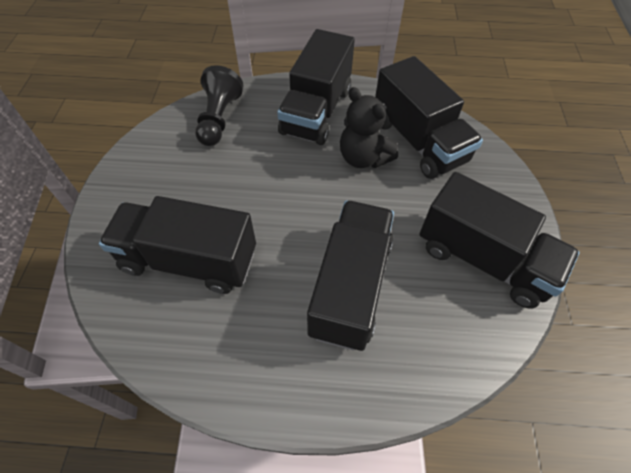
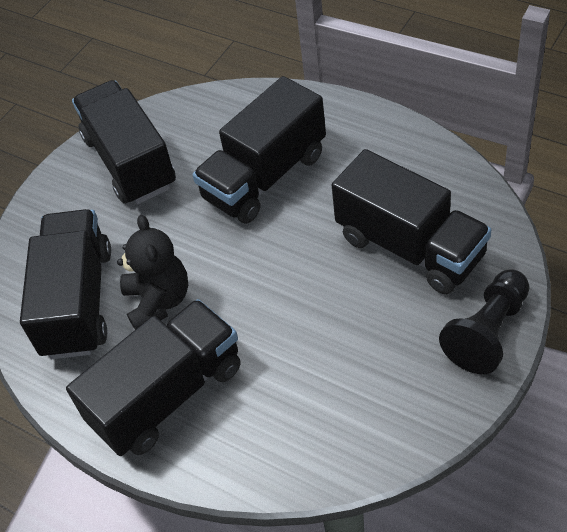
camera: 145 degrees left, 5 degrees down
(219, 119) = (308, 432): black pawn -> black pawn (488, 332)

